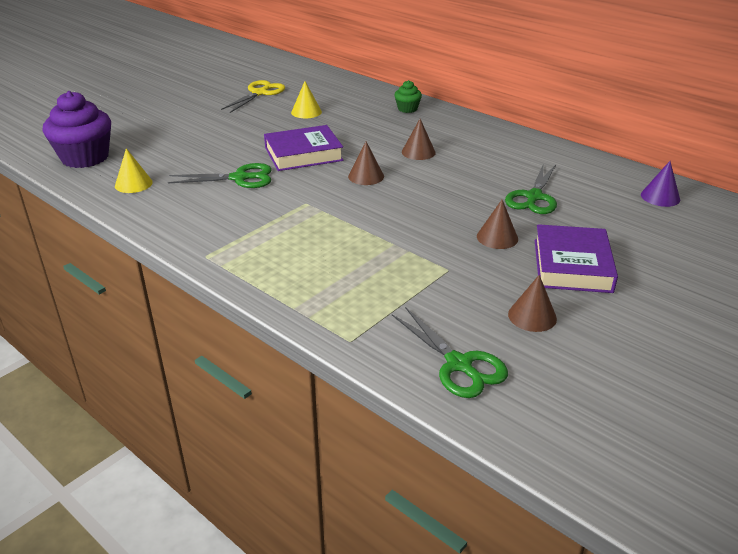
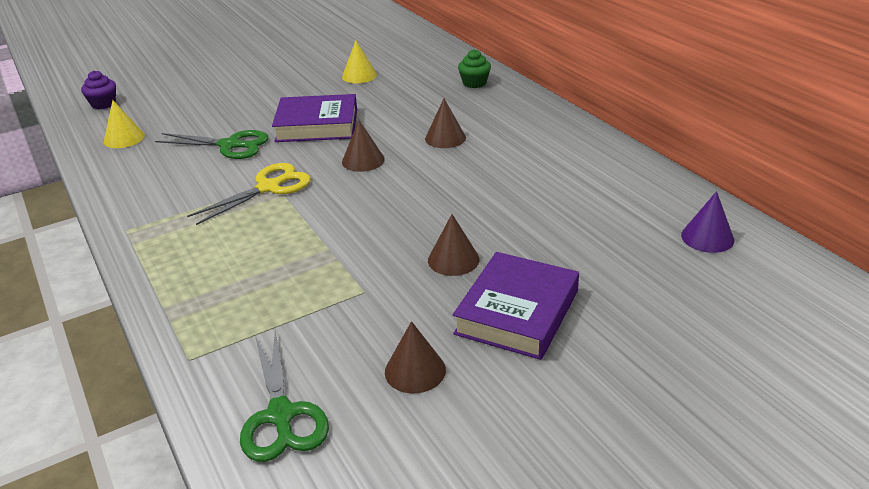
camera: 20 degrees right, 0 degrees up
(85, 157) = (103, 104): purple cupcake -> purple cupcake, size x0.49
(260, 93) = (328, 49): yellow scissors -> yellow scissors (268, 187)
(534, 197) = (539, 214): green scissors -> none

